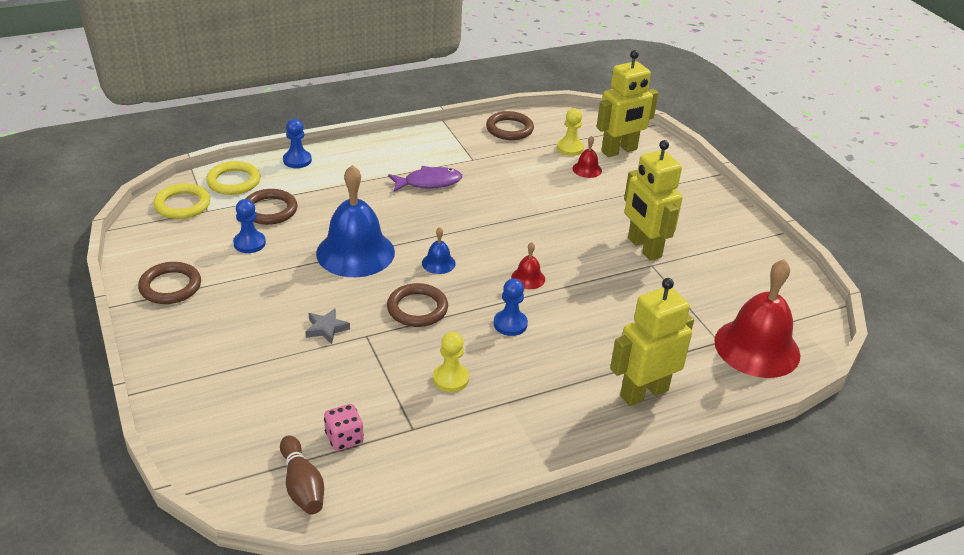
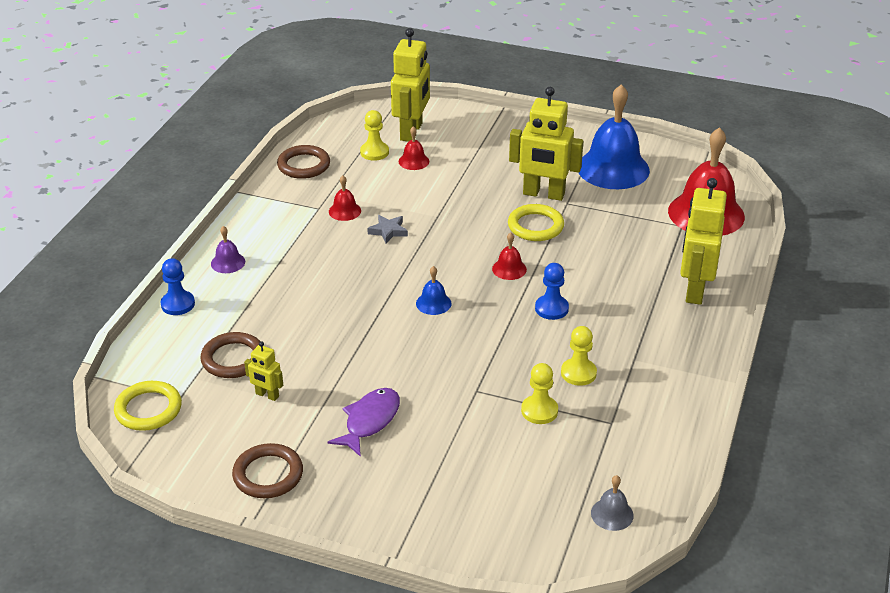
camera: 45 degrees left, 0 degrees up
(233, 181) = (156, 359): yellow ring -> yellow ring (535, 226)
(249, 243) = (267, 395): blue pawn -> yellow robot
(302, 485) = (612, 514): brown bowling pin -> grey bell
(326, 328) = (442, 408): grey star -> grey star (388, 231)
(344, 438) = (584, 464): pink dice -> none
(355, 252) = (361, 340): blue bell -> blue bell (613, 168)
(364, 156) = (228, 262): none -> purple bell
(380, 380) = (539, 411): none -> yellow pawn
(417, 308) = (476, 345): brown ring -> none
(429, 183) = (319, 249): purple fish -> purple fish (369, 421)
(485, 171) = (344, 211): none -> red bell

